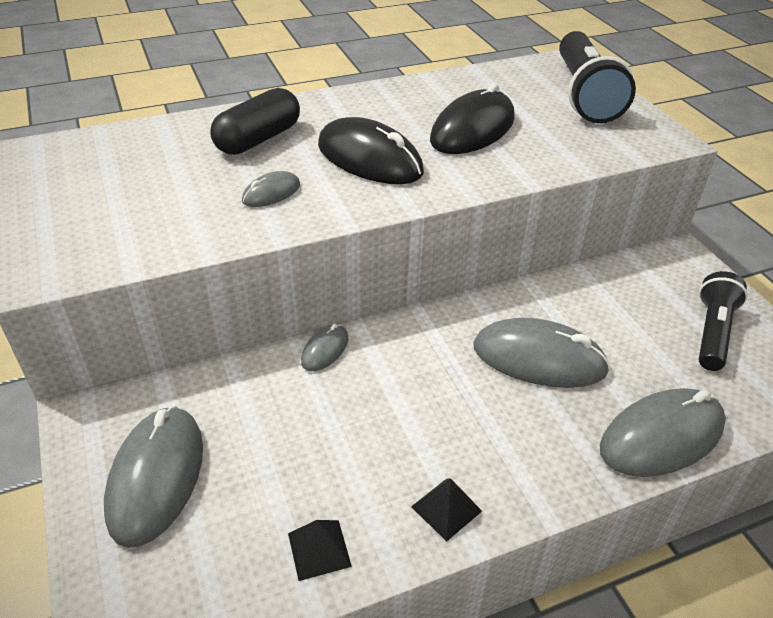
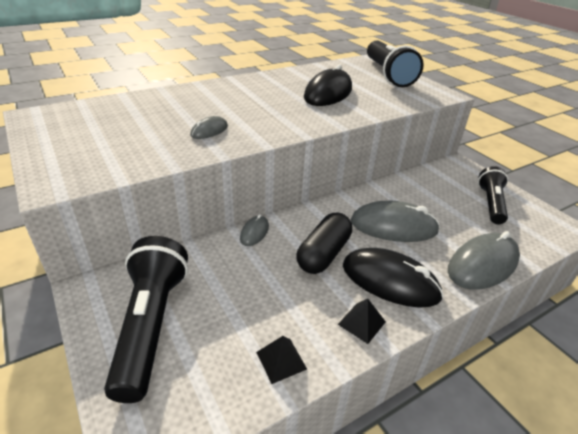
camera: 10 degrees left, 5 degrees down
(156, 477) = (151, 325): grey mouse -> black flashlight
(258, 139) = (192, 103): black capsule -> black capsule (323, 254)
(369, 159) = (268, 110): black mouse -> black mouse (390, 281)

